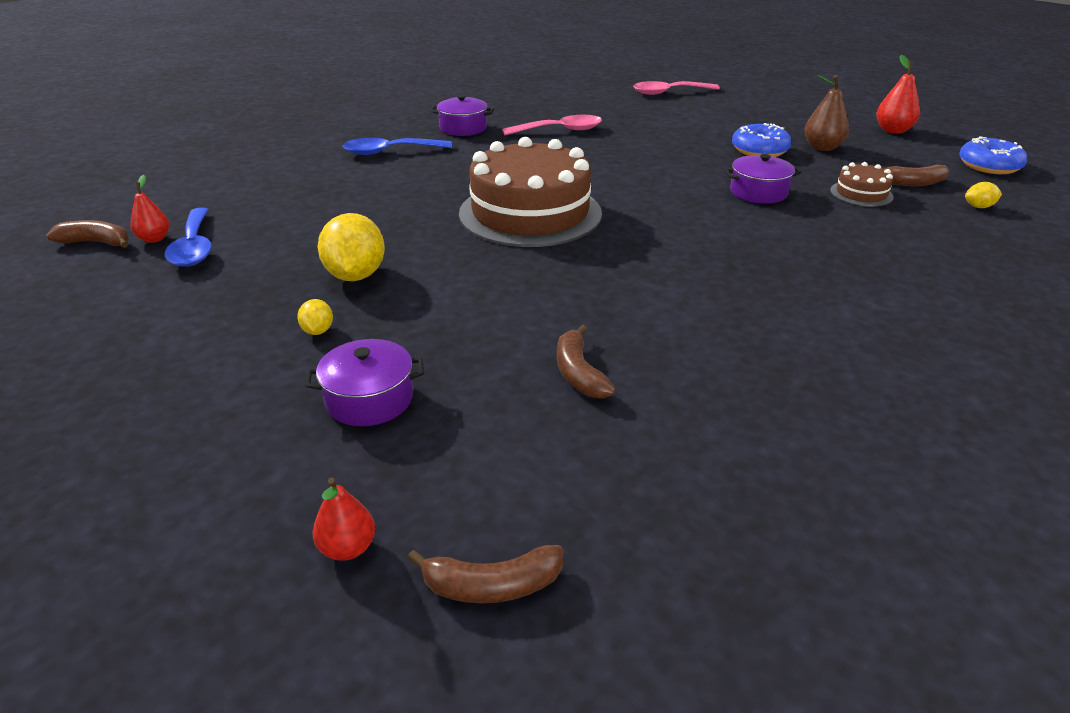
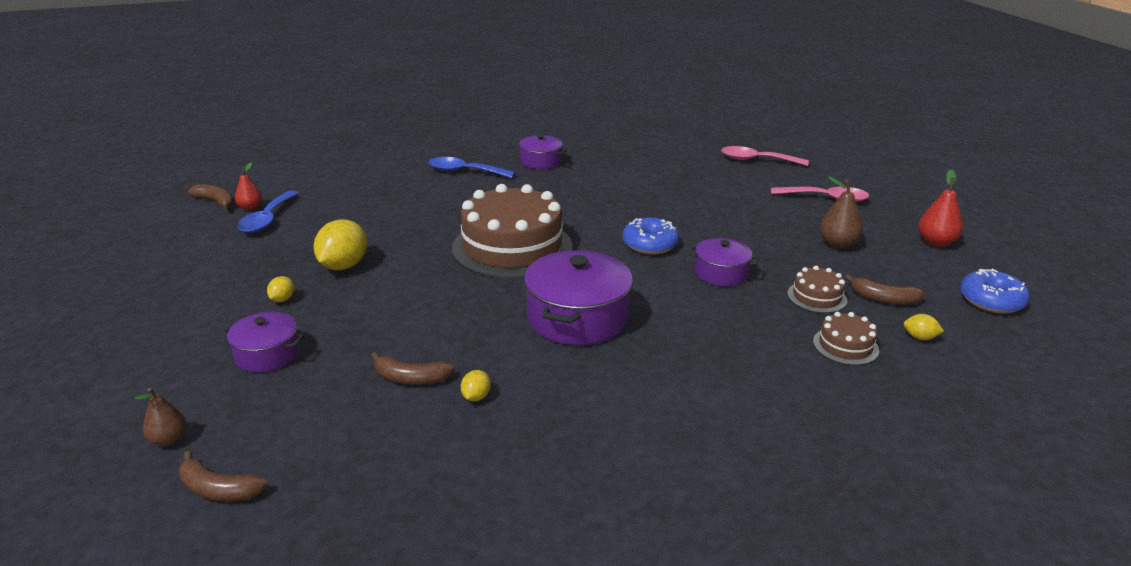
camera: 25 degrees right, 5 degrees down
(348, 548) = (168, 439): red pear -> brown pear
(560, 130) = (617, 179): pink spoon -> pink spoon (826, 199)
(578, 373) = (411, 378): brown banana -> brown banana turned 90 degrees counterclockwise
(672, 371) = (476, 397): none -> yellow lemon
(679, 264) = (577, 318): none -> purple pot
(759, 150) = (772, 234): blue donut -> blue donut (650, 244)
(934, 228) = (845, 346): none -> brown cake

